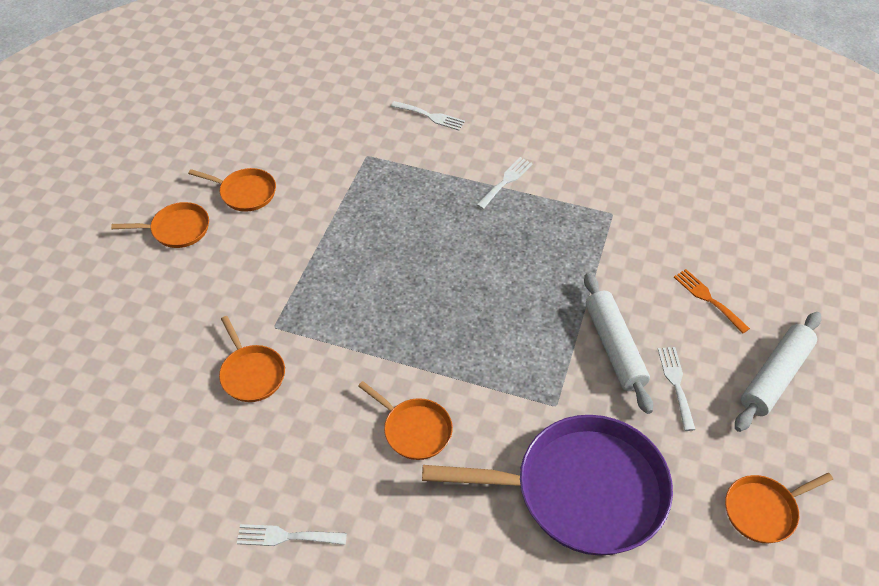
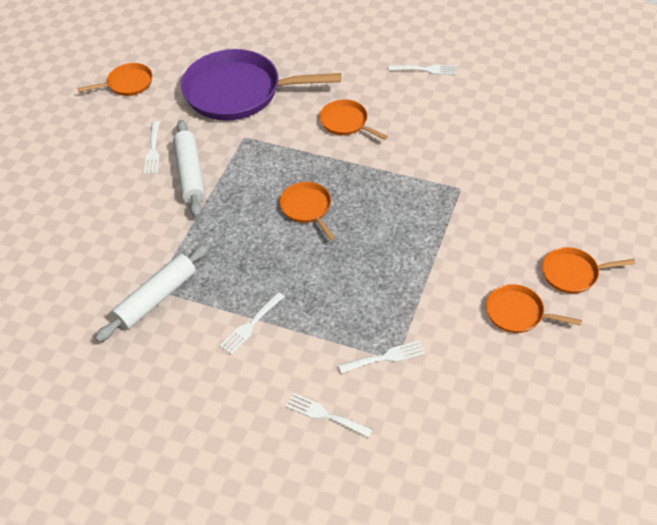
camera: 175 degrees left, 0 degrees up
(252, 374) = (470, 155): orange pan -> orange pan (307, 208)
(376, 156) = (385, 357): none -> white fork
(708, 298) = (101, 210): orange fork -> none
(775, 377) = (78, 155): white rolling pin -> white rolling pin (156, 298)

